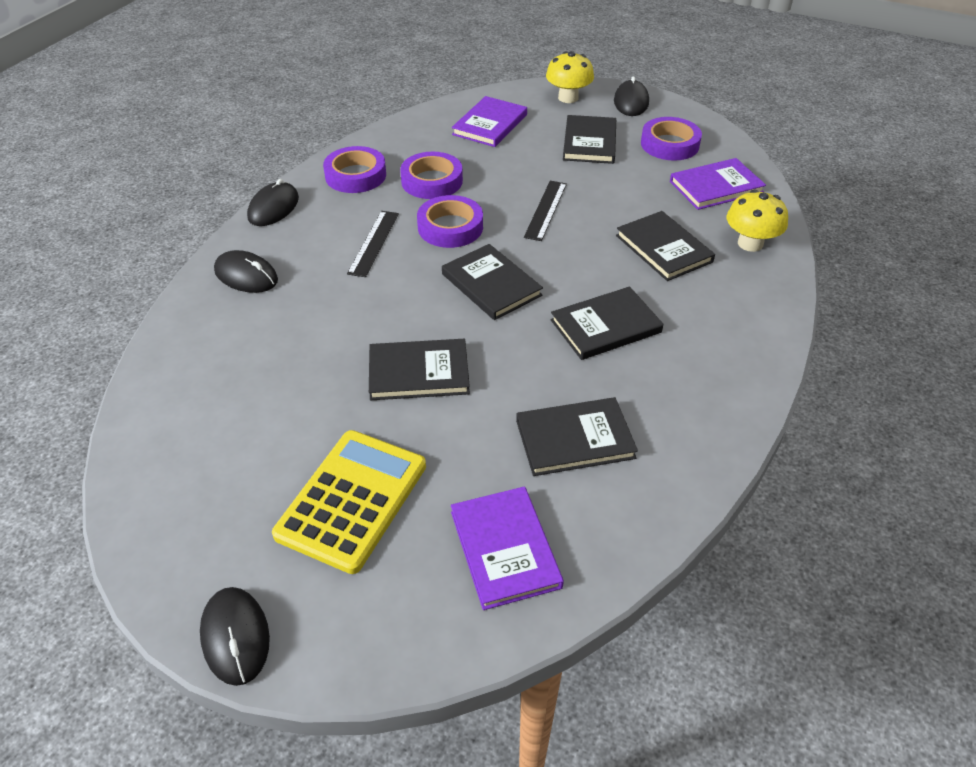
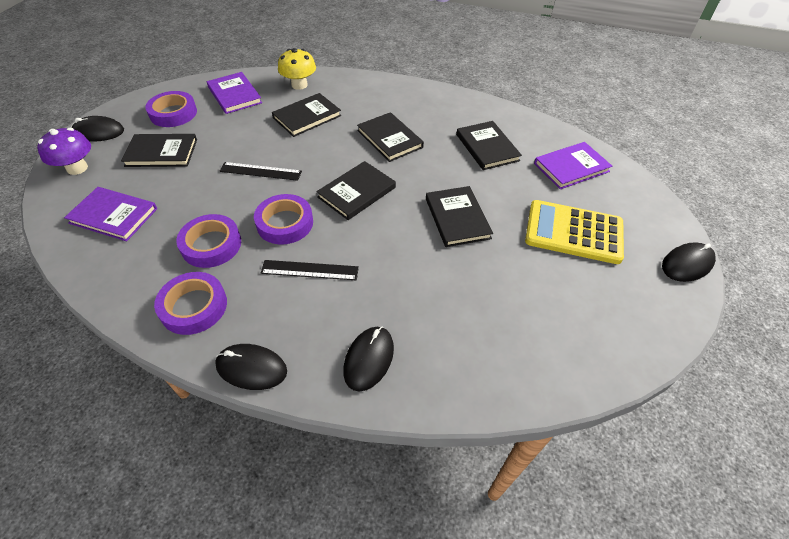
camera: 100 degrees left, 5 degrees up
(568, 98) = (77, 168): yellow mushroom -> purple mushroom

